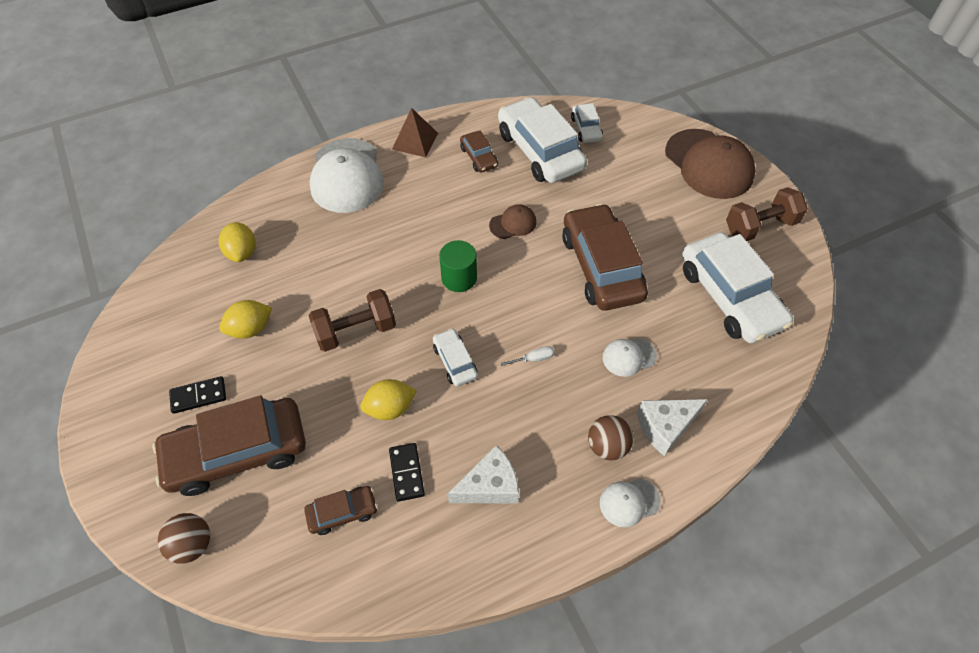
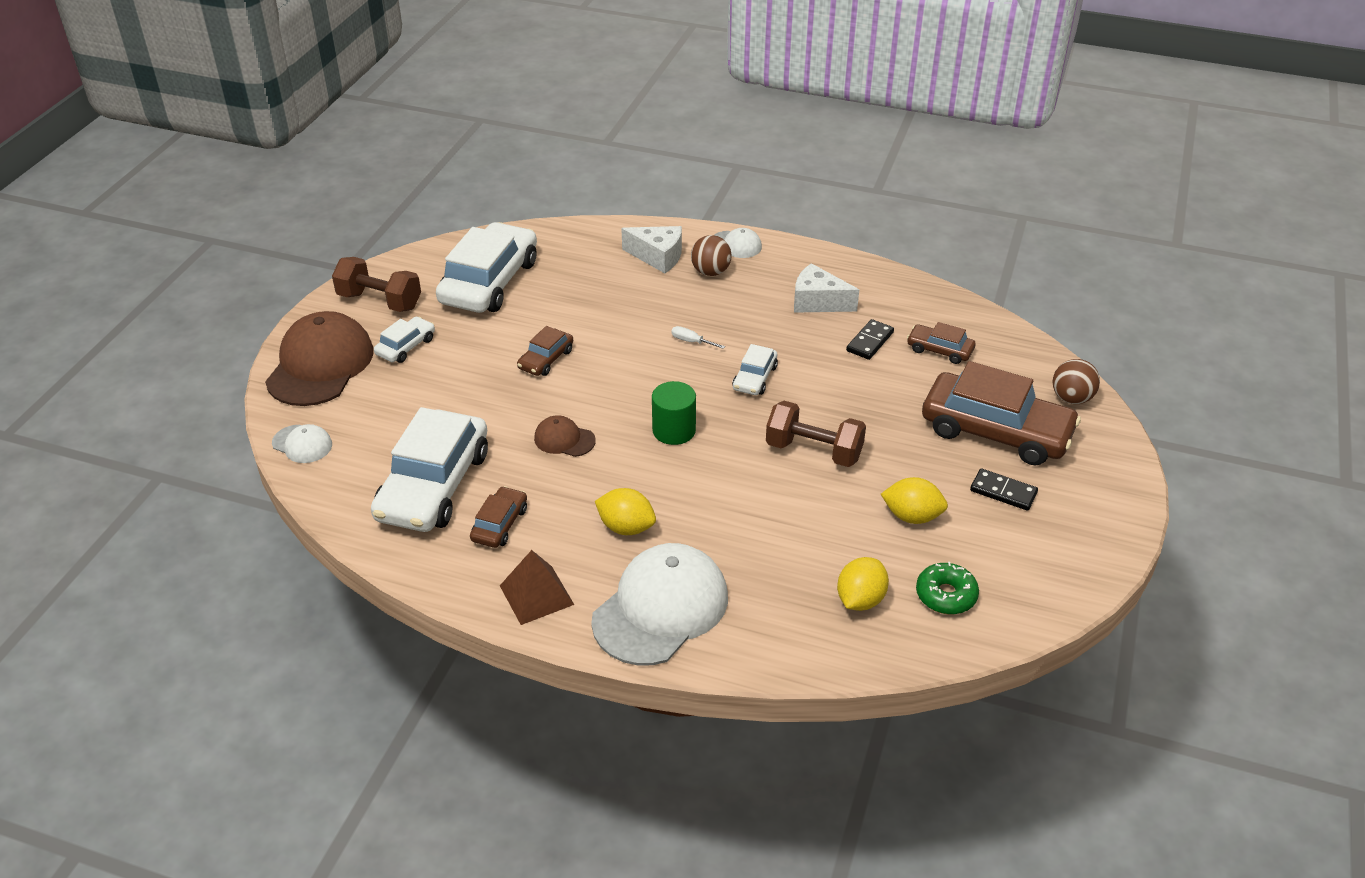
camera: 135 degrees left, 15 degrees down
(192, 290) = (946, 595): none -> green donut
(390, 408) = (842, 382): yellow lemon -> yellow lemon (626, 527)
(586, 129) = (355, 473): white car -> white car (406, 346)
(601, 266) = (546, 359): brown car -> brown car, size x0.47
(629, 357) = (621, 299): white cap -> white cap (302, 444)

